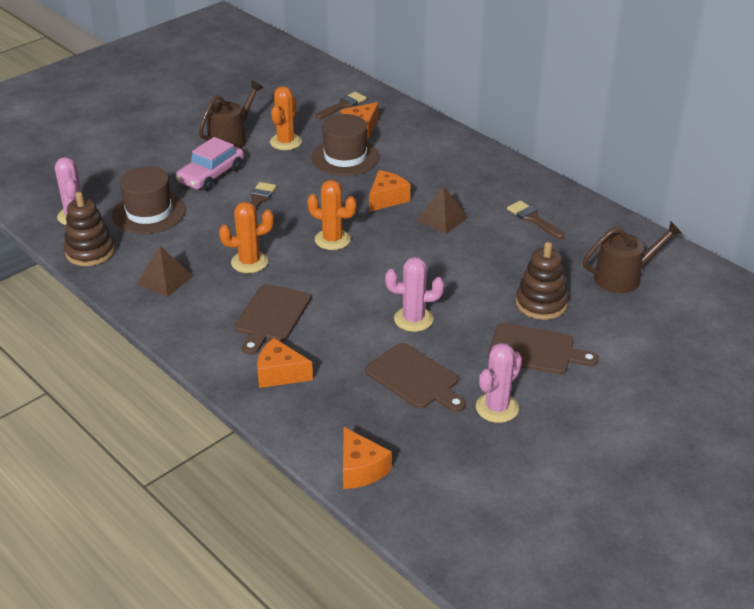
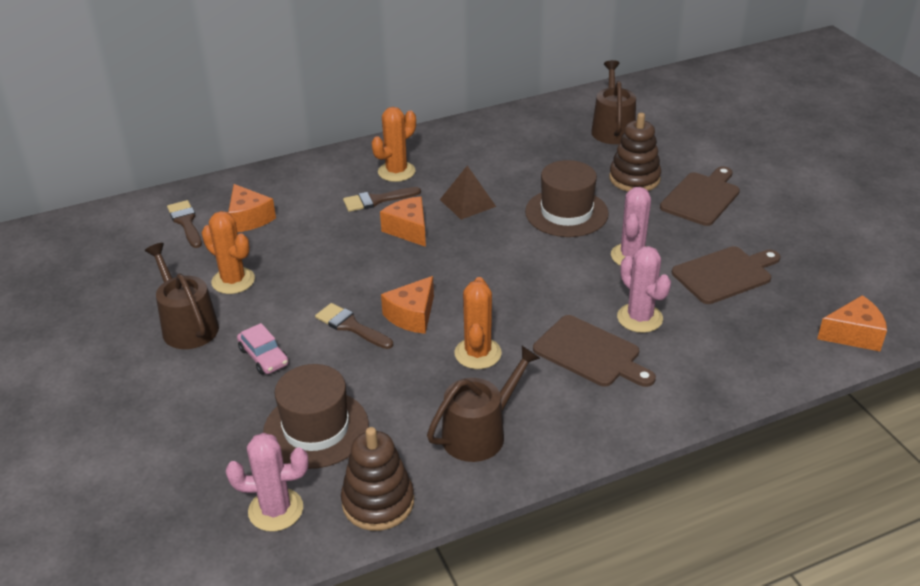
camera: 70 degrees left, 0 degrees up
(165, 280) = (480, 433): brown pyramid -> brown watering can
(211, 175) = (264, 357): pink car -> pink car, size x0.63
(280, 374) = (695, 364): orange cheese -> orange cheese (412, 316)
(332, 239) = (465, 282): orange cactus -> orange cactus (396, 172)
(345, 157) = (303, 242): brown hat -> brown hat (566, 213)
(497, 408) = (778, 236): pink cactus -> pink cactus (639, 318)
(533, 219) = (498, 152): brown brush -> brown brush (376, 200)

